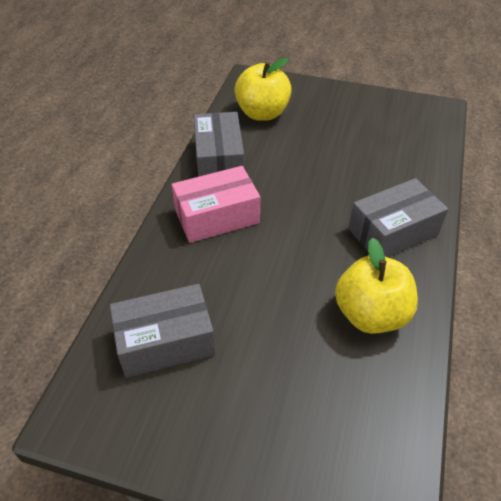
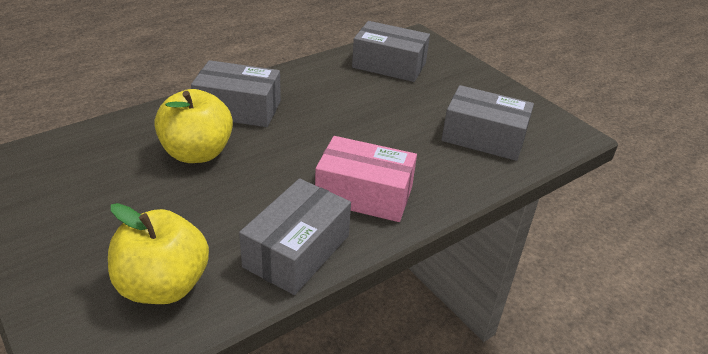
camera: 145 degrees left, 10 degrees down
(354, 401) = (389, 65): none -> grey box
(371, 314) = (327, 84): yellow apple -> yellow apple (197, 153)

